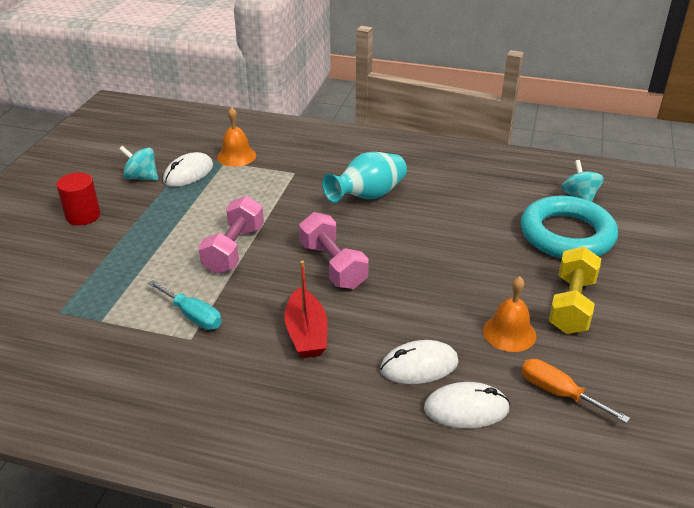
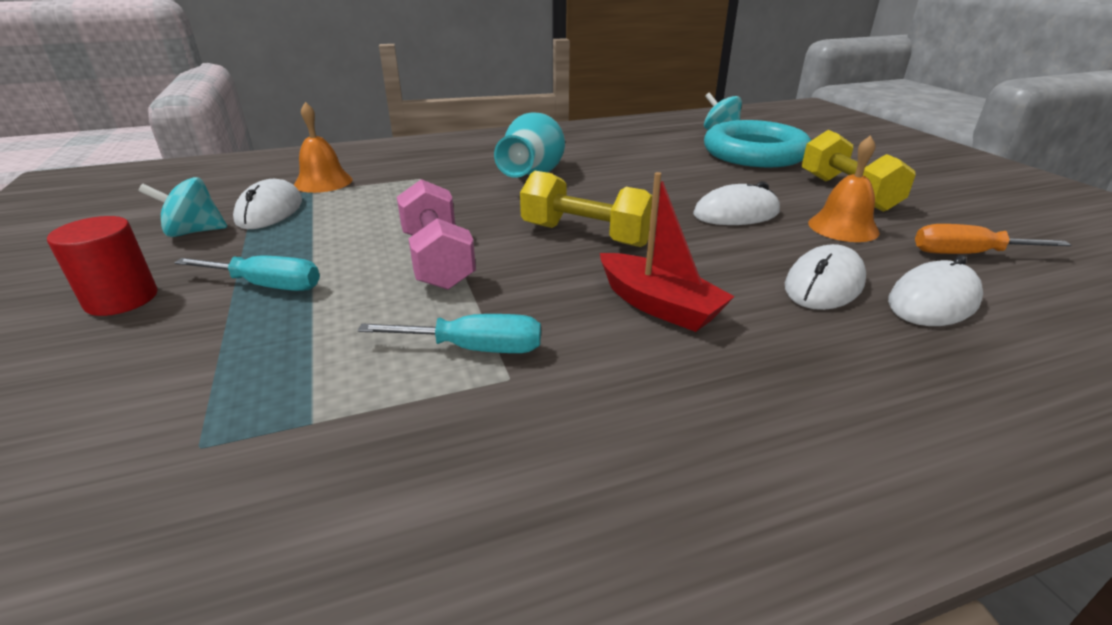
camera: 35 degrees left, 5 degrees down
(144, 233) = (267, 286): none -> turquoise screwdriver
(333, 265) = (586, 235): pink dumbbell -> yellow dumbbell
(453, 288) = (736, 213): none -> white mouse

